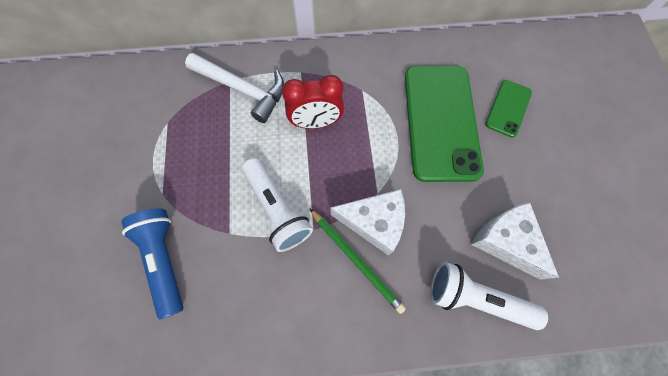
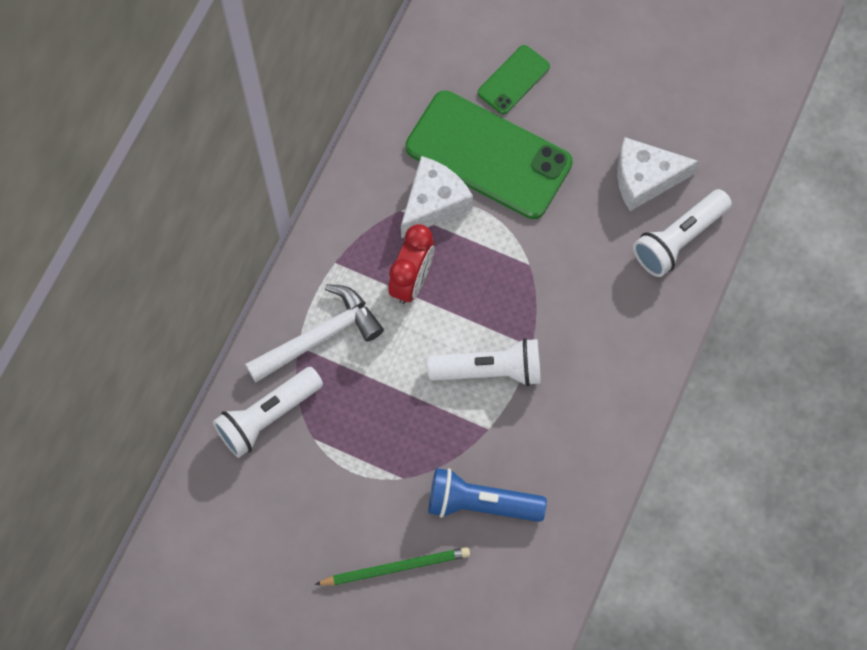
camera: 60 degrees left, 0 degrees up
(170, 89) = (268, 417): none -> white flashlight
(356, 260) = (585, 322): green pencil -> green pencil (396, 567)
(374, 222) = (558, 285): white cheese -> white cheese (433, 203)
(508, 108) = (513, 80): green phone -> green phone turned 75 degrees clockwise

